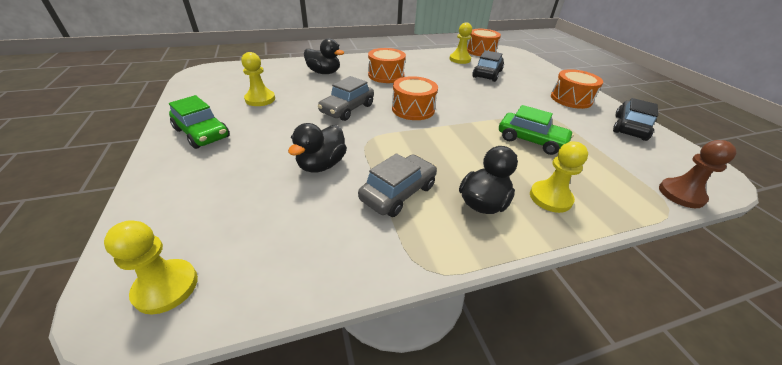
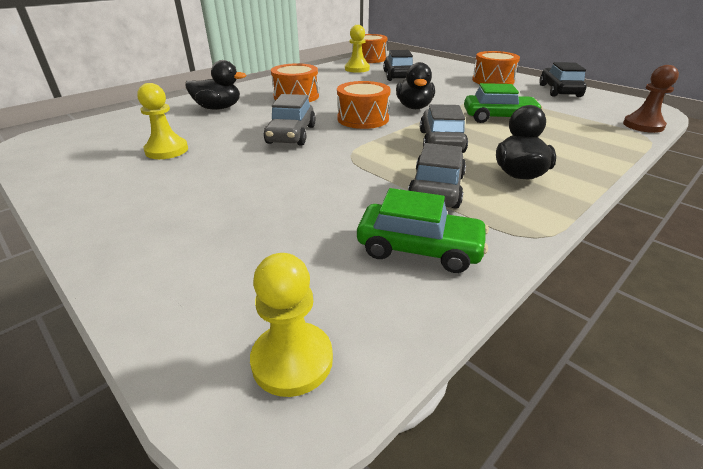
camera: 25 degrees left, 5 degrees down
(202, 133) = (128, 203): green car -> green car (419, 249)
(321, 165) = (327, 189): black duck -> black duck (414, 107)
(451, 149) = (441, 141): none -> grey car
(550, 198) = (563, 154): yellow pawn -> none

